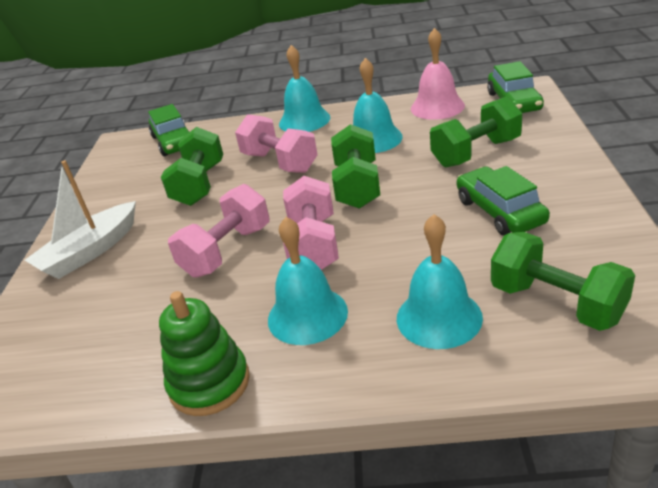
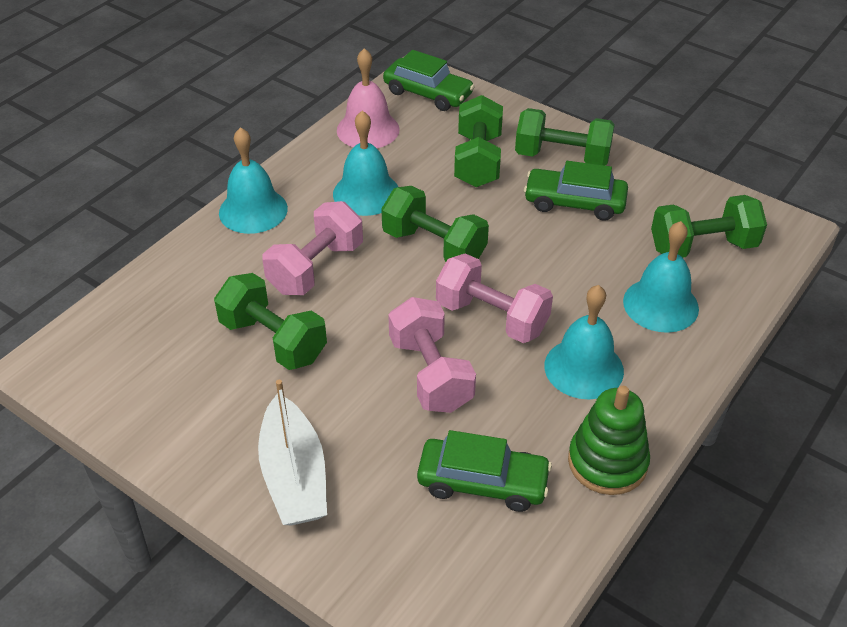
camera: 60 degrees left, 10 degrees up
(174, 142) = (133, 319): green car -> green car (482, 482)
(279, 162) = (316, 268): pink dumbbell -> pink dumbbell turned 45 degrees counterclockwise
(545, 179) = (562, 157): none -> green dumbbell

